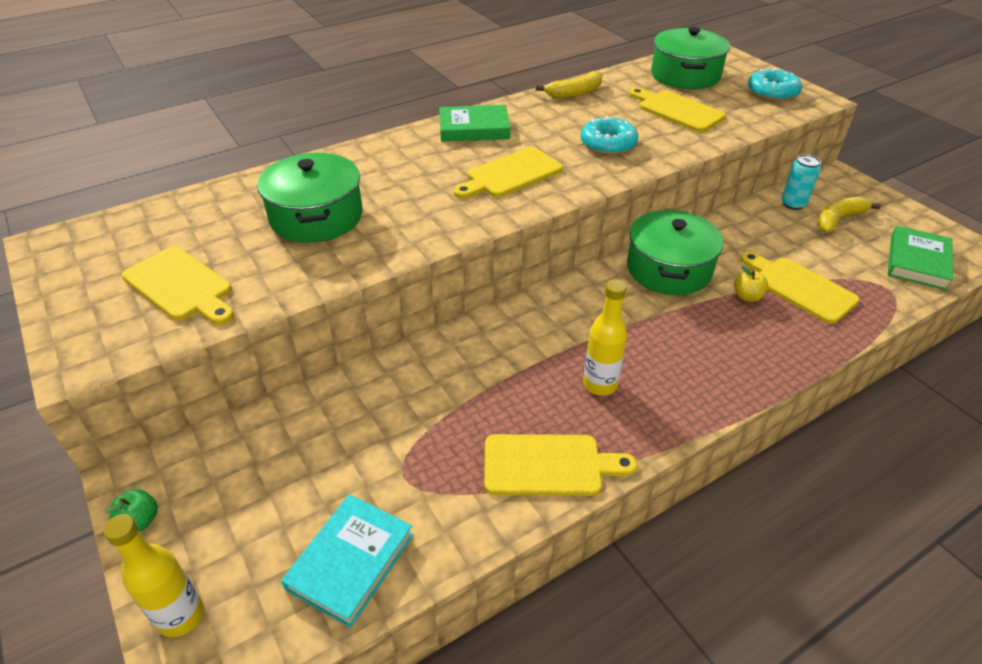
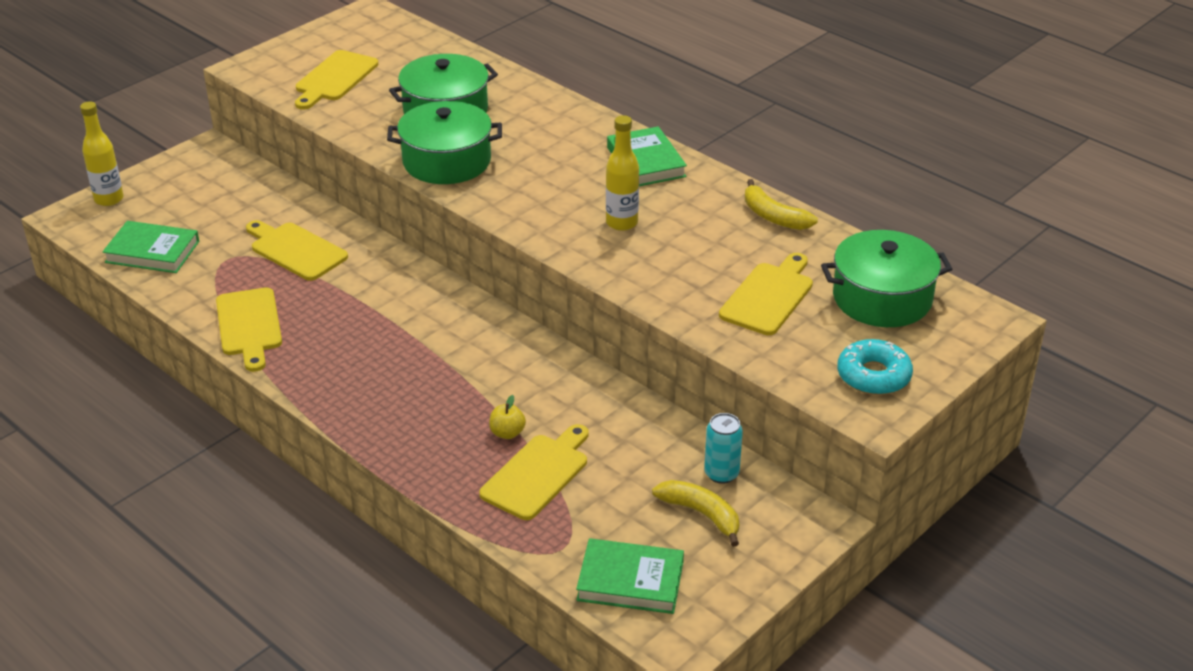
camera: 75 degrees right, 5 degrees down
(140, 521) = (175, 163): green apple -> none
(350, 561) = (152, 252): turquoise book -> green book
(510, 174) = (560, 198): yellow cutting board -> yellow cutting board (296, 250)
(600, 384) = (346, 343): yellow bottle -> yellow bottle (622, 223)
(608, 144) = (654, 252): turquoise donut -> none
(668, 269) = (537, 374): green pot -> green pot (446, 161)

